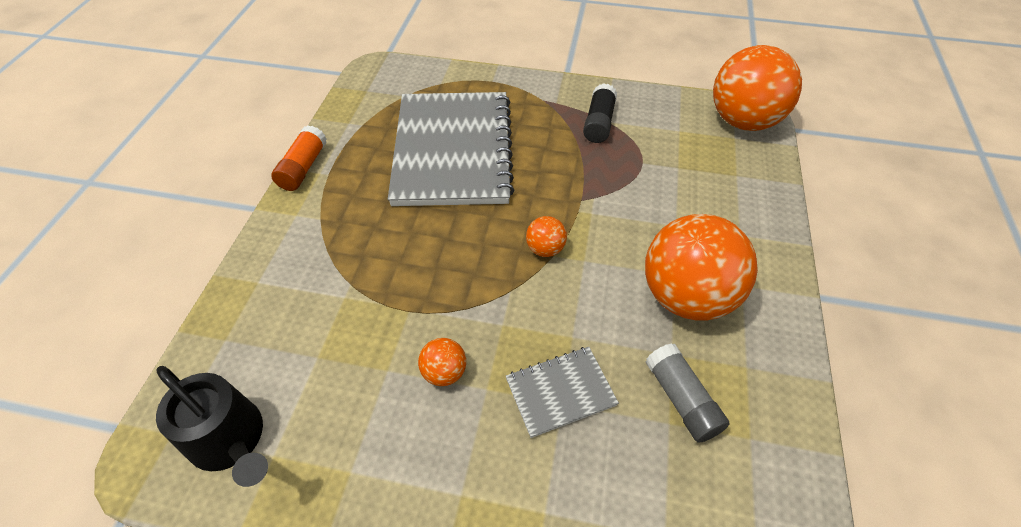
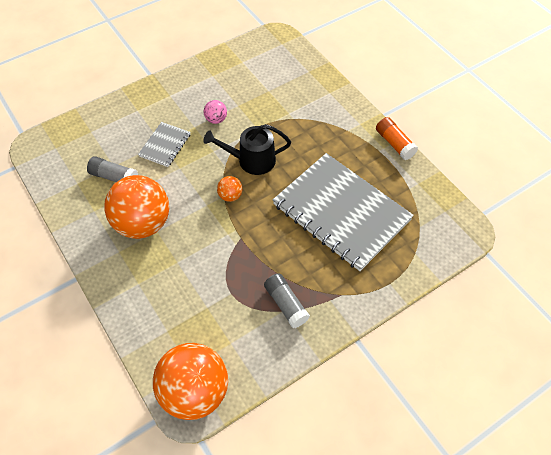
camera: 135 degrees right, 5 degrees up
(231, 440) = (261, 55): black watering can -> black watering can (251, 160)
(444, 372) = (216, 119): orange ball -> pink ball
(598, 123) = (286, 304): black glue stick -> grey glue stick

